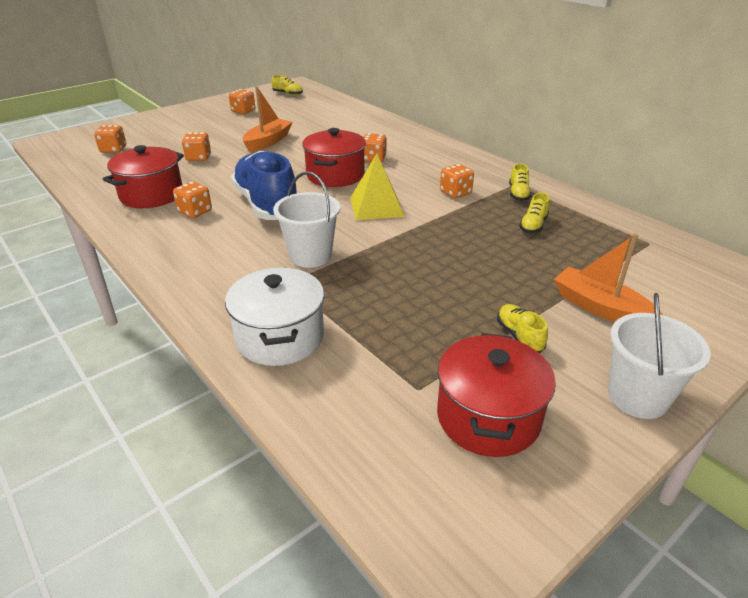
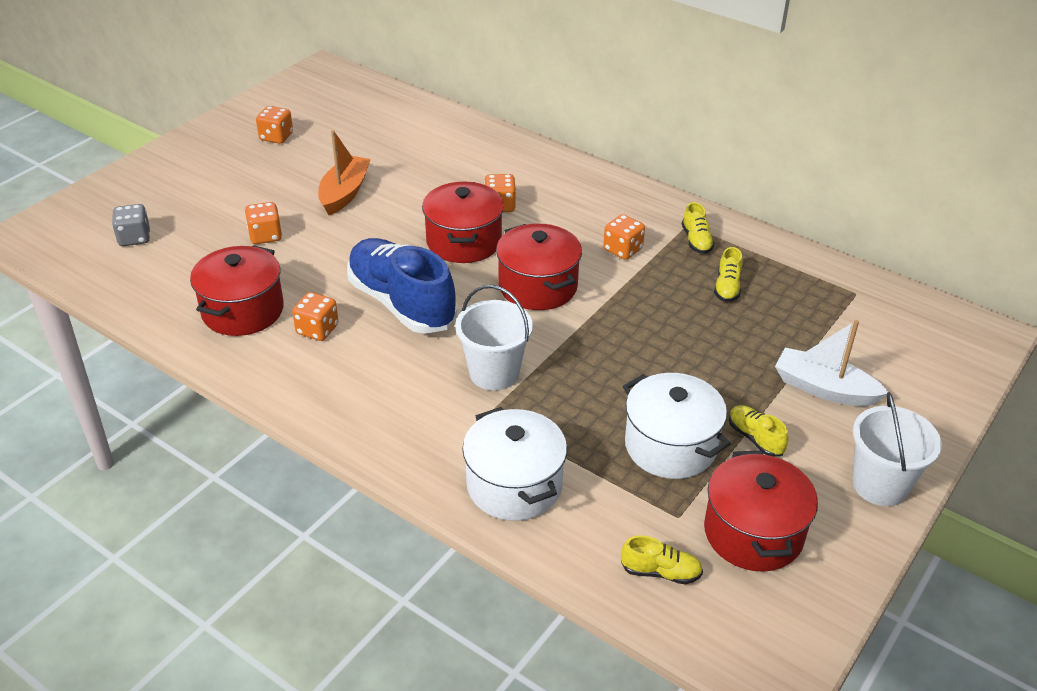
camera: 15 degrees left, 5 degrees up
(113, 150) = (134, 238): orange dice -> grey dice
(288, 94) = (322, 92): yellow shoe -> yellow shoe (660, 572)
(376, 207) = (538, 286): yellow pyramid -> red pot
(436, 330) = (670, 446): none -> white pot
(600, 307) = (824, 389): orange boat -> white boat

